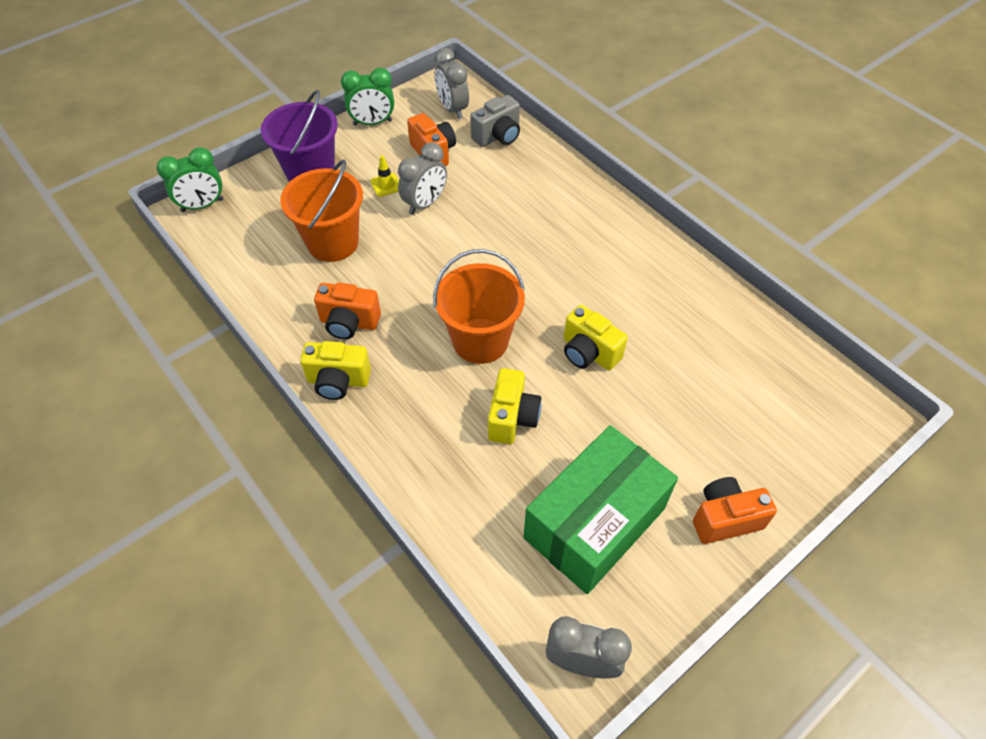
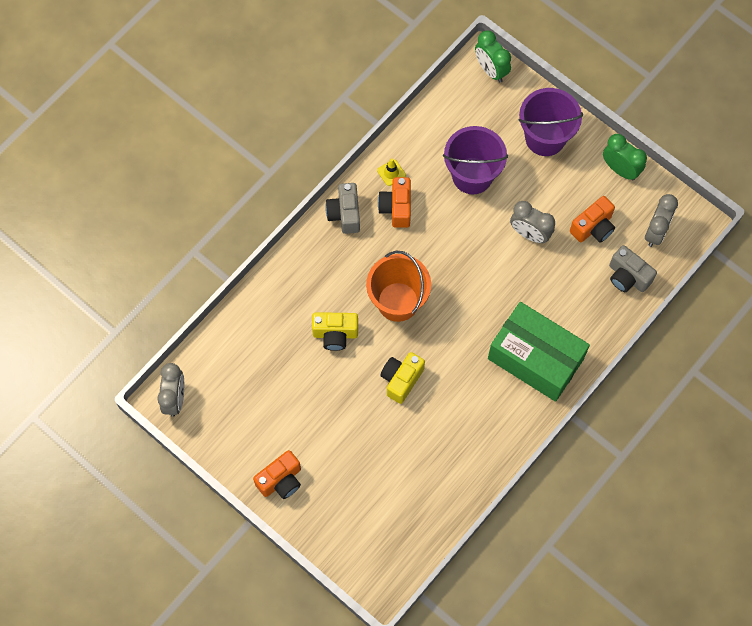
camera: 80 degrees right, 15 degrees up
(333, 242) = (472, 175): orange bucket -> purple bucket
(338, 381) = (345, 214): yellow camera -> grey camera
(372, 123) = (620, 169): green clock -> green clock turned 150 degrees clockwise
(386, 185) = (545, 199): yellow traffic cone -> yellow traffic cone (391, 173)
(452, 109) = (655, 232): grey clock -> grey clock turned 150 degrees clockwise
(595, 523) = (264, 397): green box -> green box (535, 359)
(725, 519) = (281, 480): orange camera -> orange camera turned 75 degrees clockwise

